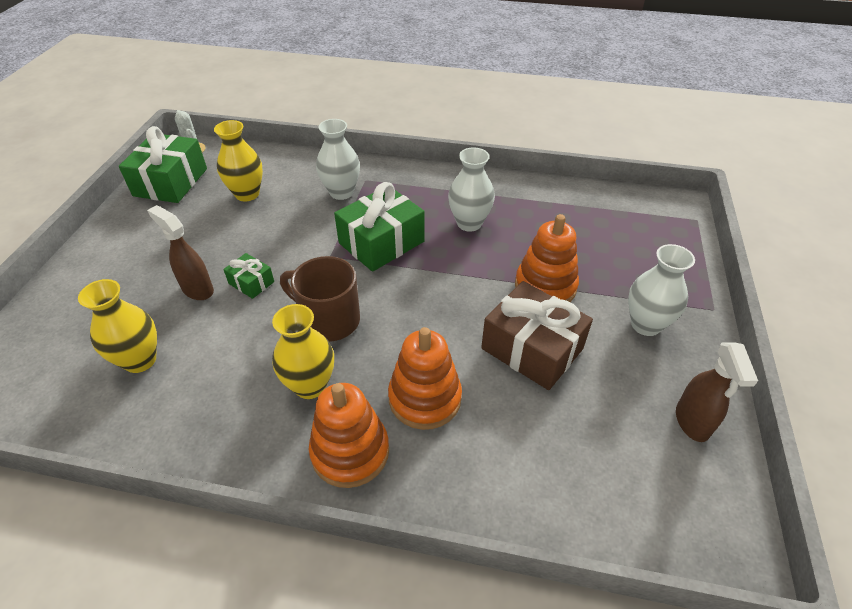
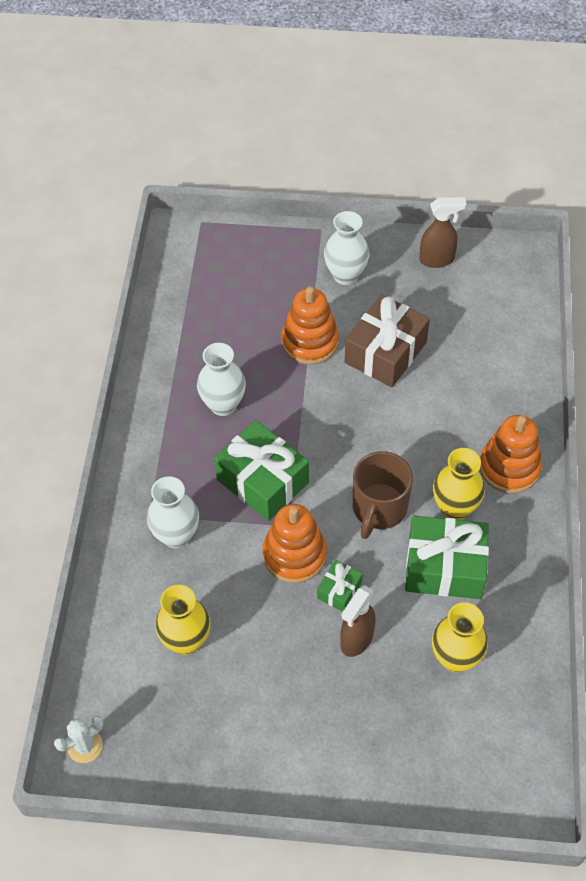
camera: 95 degrees left, 10 degrees up
(170, 182) = (166, 746): green gift -> green gift (444, 567)
(425, 398) = (450, 423): orange stacking toy -> orange stacking toy (294, 555)

